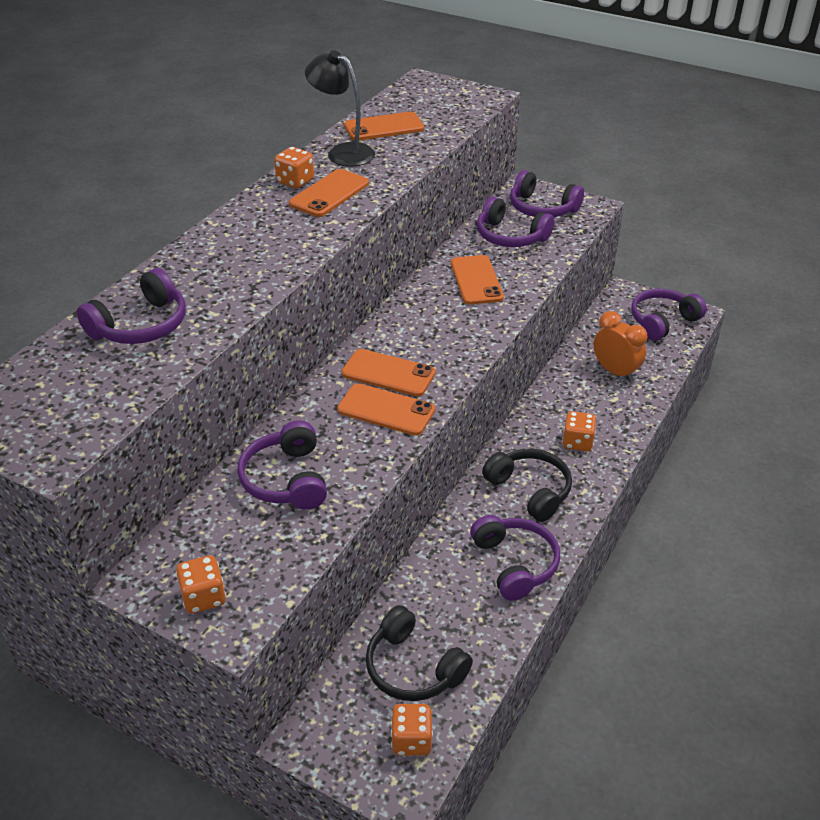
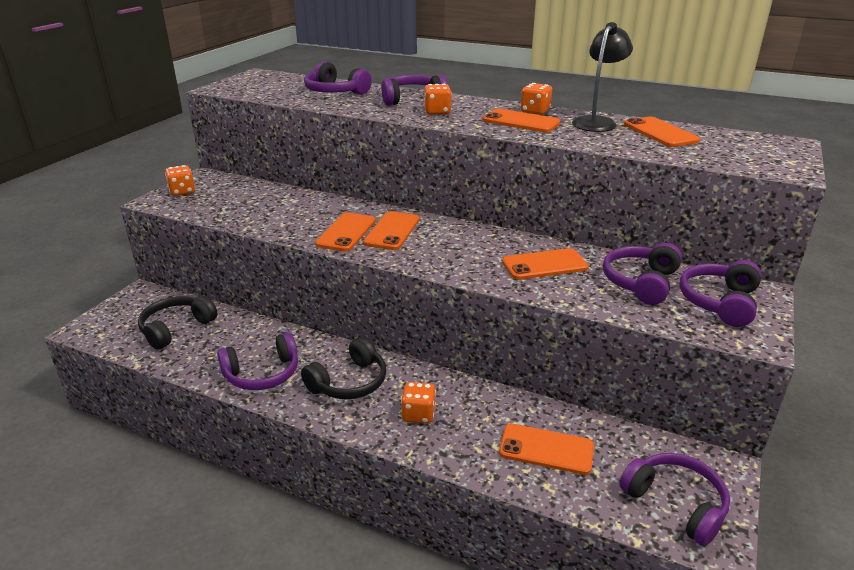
camera: 85 degrees right, 10 degrees down
(286, 479) = (275, 204): purple headphones -> purple headphones (411, 99)
(411, 740) = (118, 330): orange dice -> orange dice (437, 112)
(615, 372) = (546, 449): orange clock -> orange phone

